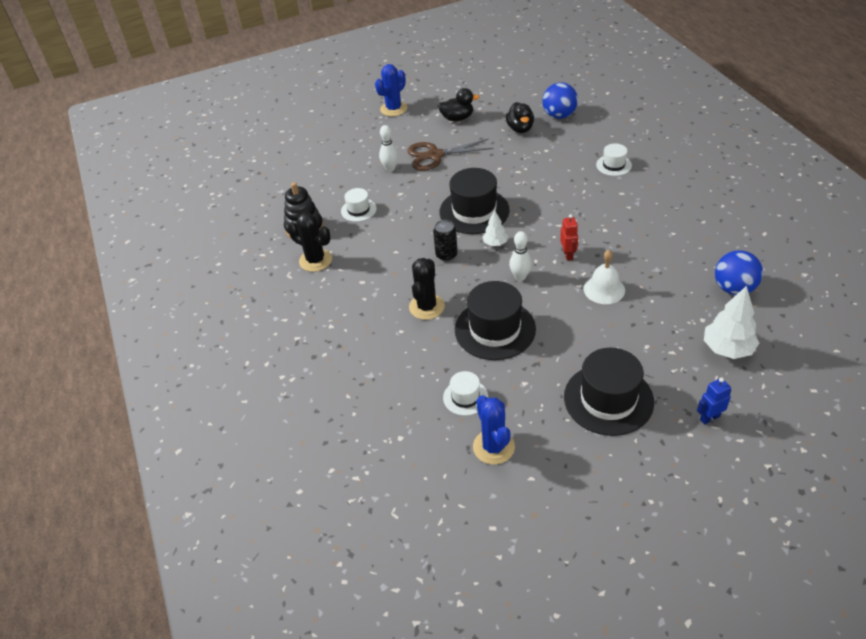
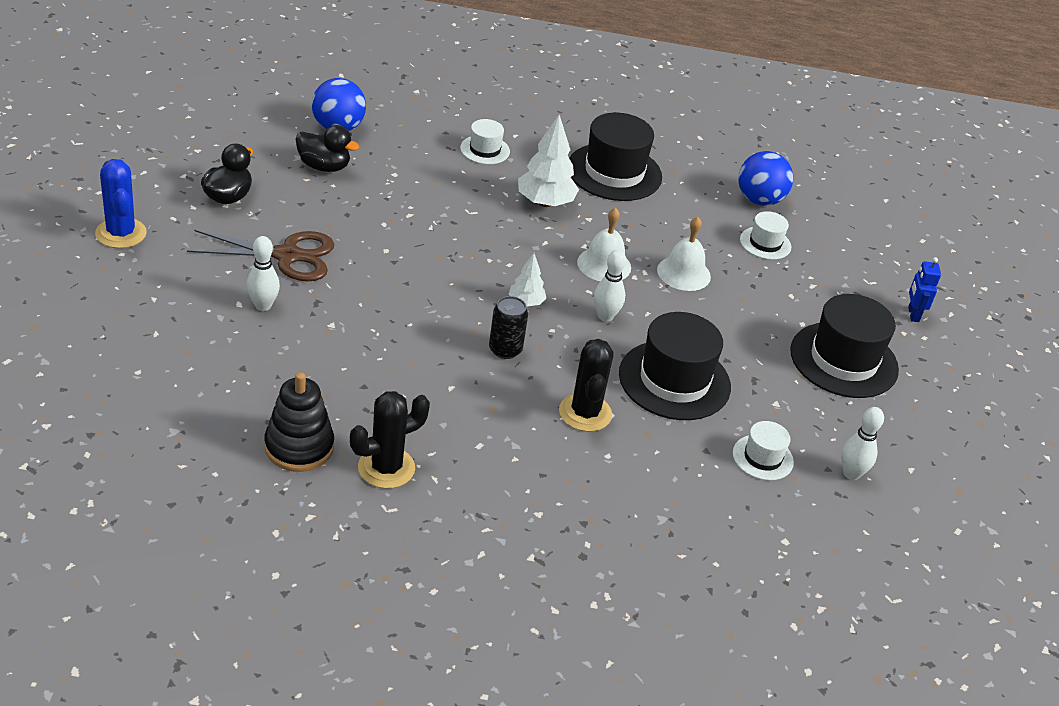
camera: 70 degrees left, 5 degrees down
(358, 210) = (321, 377): white hat -> white hat (765, 243)
(426, 307) = (585, 413): black cactus -> black cactus turned 45 degrees clockwise
(435, 155) = (287, 256): brown scissors -> brown scissors turned 105 degrees counterclockwise
(474, 211) = (446, 286): black hat -> black hat (614, 172)
(493, 447) = (851, 474): blue cactus -> white bowling pin
(568, 255) = (604, 264): red robot -> white bell
(727, 349) = (835, 252): white tree -> white tree (545, 202)

